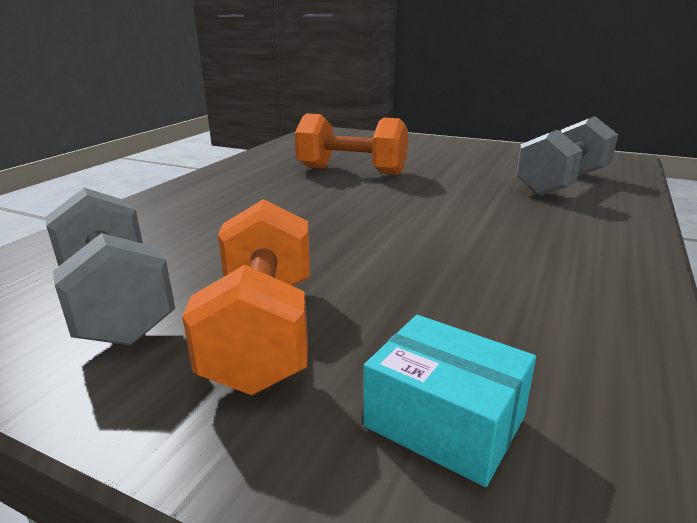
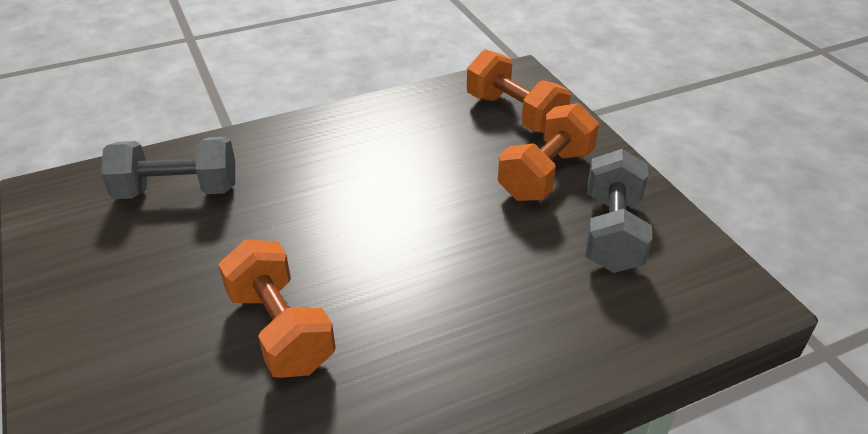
camera: 140 degrees left, 15 degrees up
(444, 421) = (514, 113): turquoise box -> orange dumbbell

